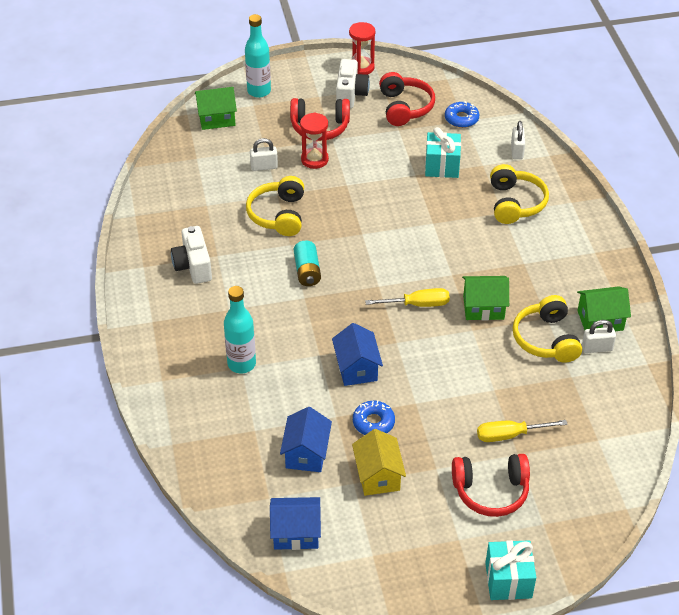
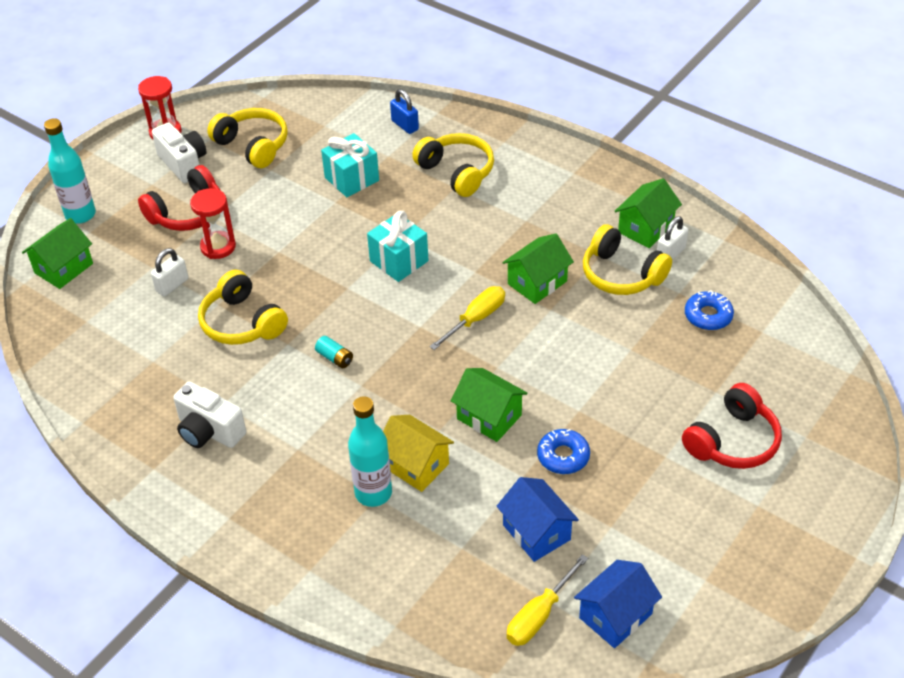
camera: 40 degrees left, 0 degrees up
(307, 271) = (335, 358): turquoise battery -> turquoise battery, size x0.65
(357, 368) = (489, 417): blue house -> green house
(378, 475) = (624, 502): yellow house -> yellow house (415, 465)
(404, 107) = (253, 146): red headphones -> yellow headphones
(461, 119) = (320, 125): blue donut -> blue donut (708, 316)
(508, 580) = (837, 508): turquoise gift -> turquoise gift (399, 261)
(509, 435) = (690, 380): yellow screwdriver -> yellow screwdriver (539, 615)
(517, 151) = (405, 125): white padlock -> blue padlock

